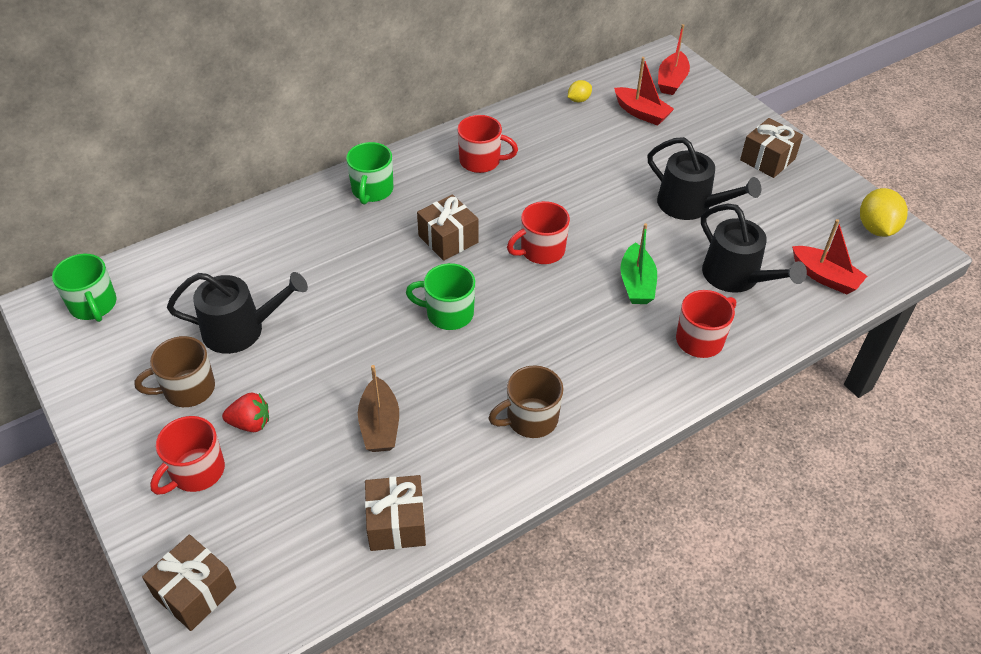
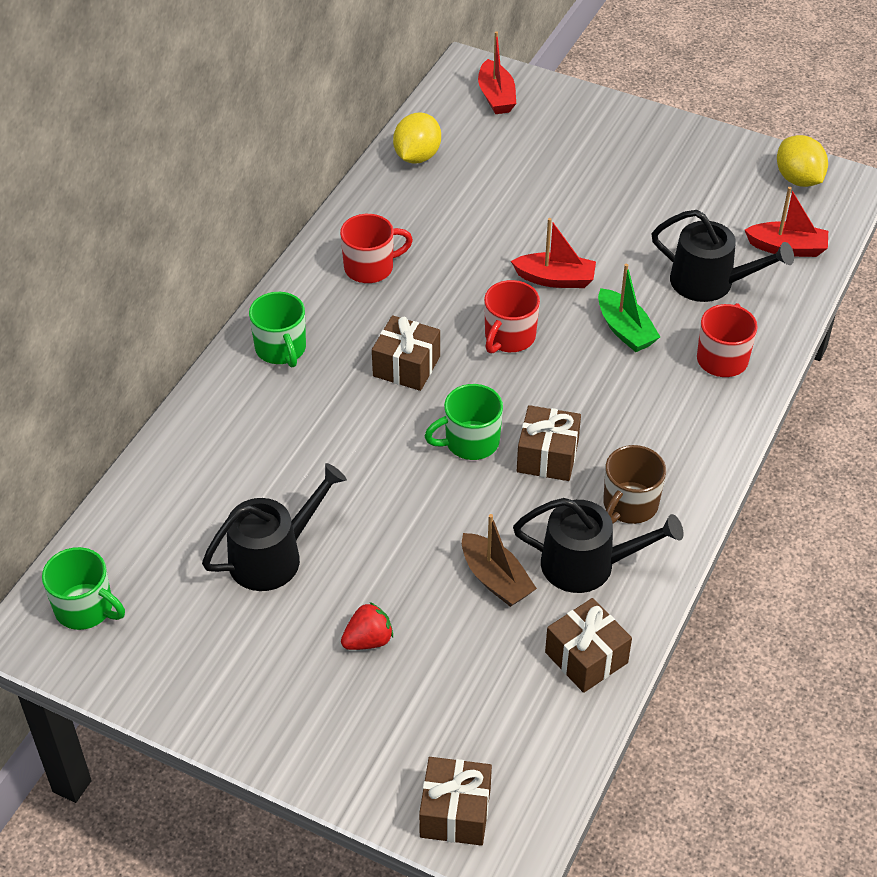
camera: 30 degrees left, 0 degrees up
(188, 389) = (273, 640): brown mug -> none
(196, 471) = (356, 711): red mug -> none
(578, 100) = (417, 156): yellow lemon -> yellow lemon, size x1.81
(641, 113) = (493, 145): red boat -> red boat (555, 279)
(690, 205) = (615, 227): black watering can -> black watering can (587, 564)
(767, 159) = (652, 148): brown gift -> brown gift (547, 456)

